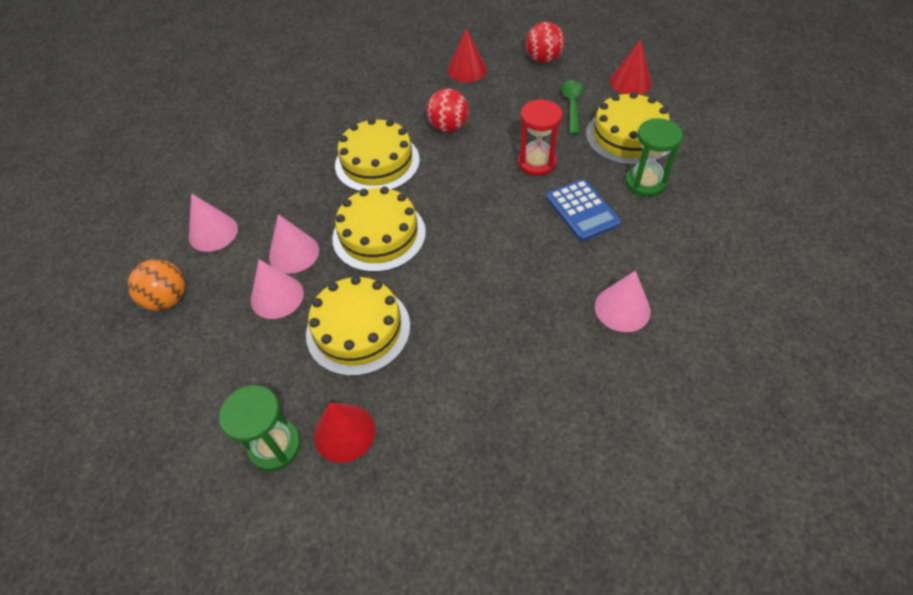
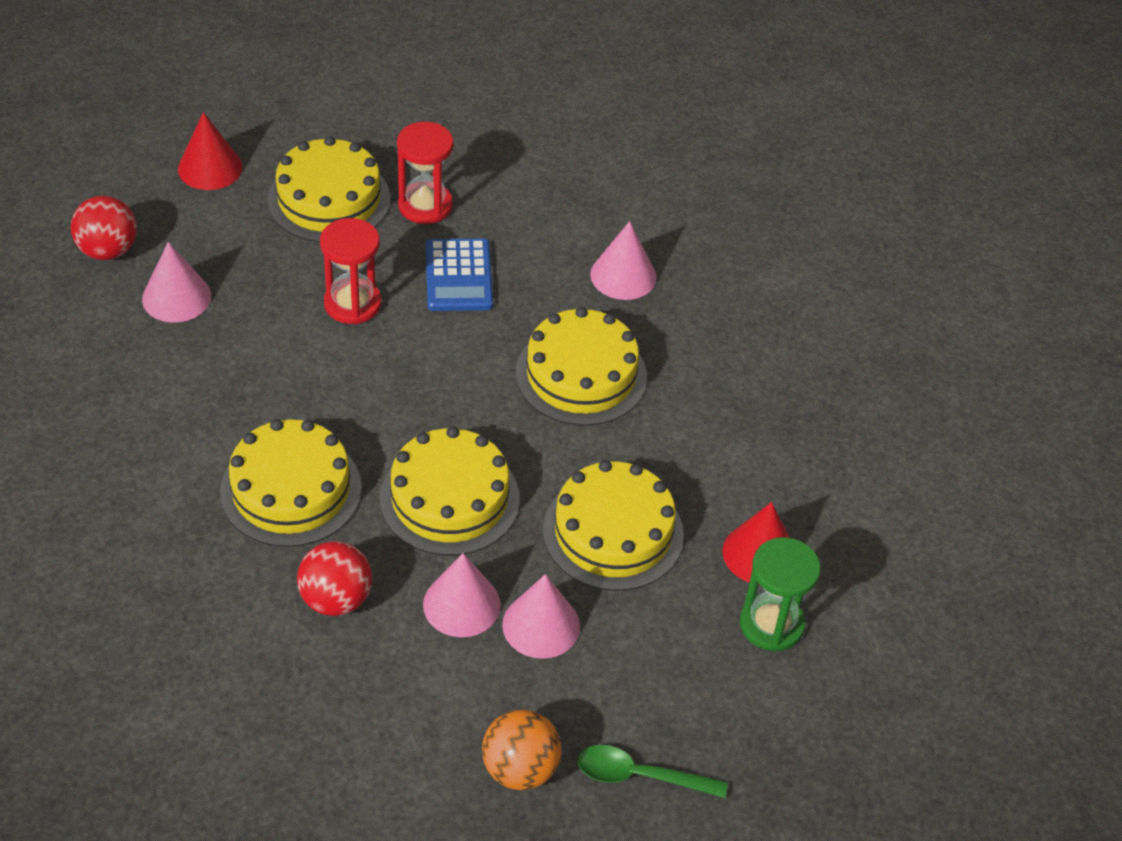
camera: 90 degrees left, 5 degrees down
(213, 232) = (391, 716): pink cone -> pink cone (176, 297)
(448, 127) = (236, 392): red ball -> red ball (336, 599)
(467, 70) = (93, 349): red cone -> none
(506, 293) = (581, 375): none -> yellow cake
(572, 105) = (239, 241): green spoon -> green spoon (640, 776)
(582, 210) = (459, 276): blue calculator -> blue calculator turned 105 degrees clockwise
(645, 183) = (425, 205): green hourglass -> red hourglass

